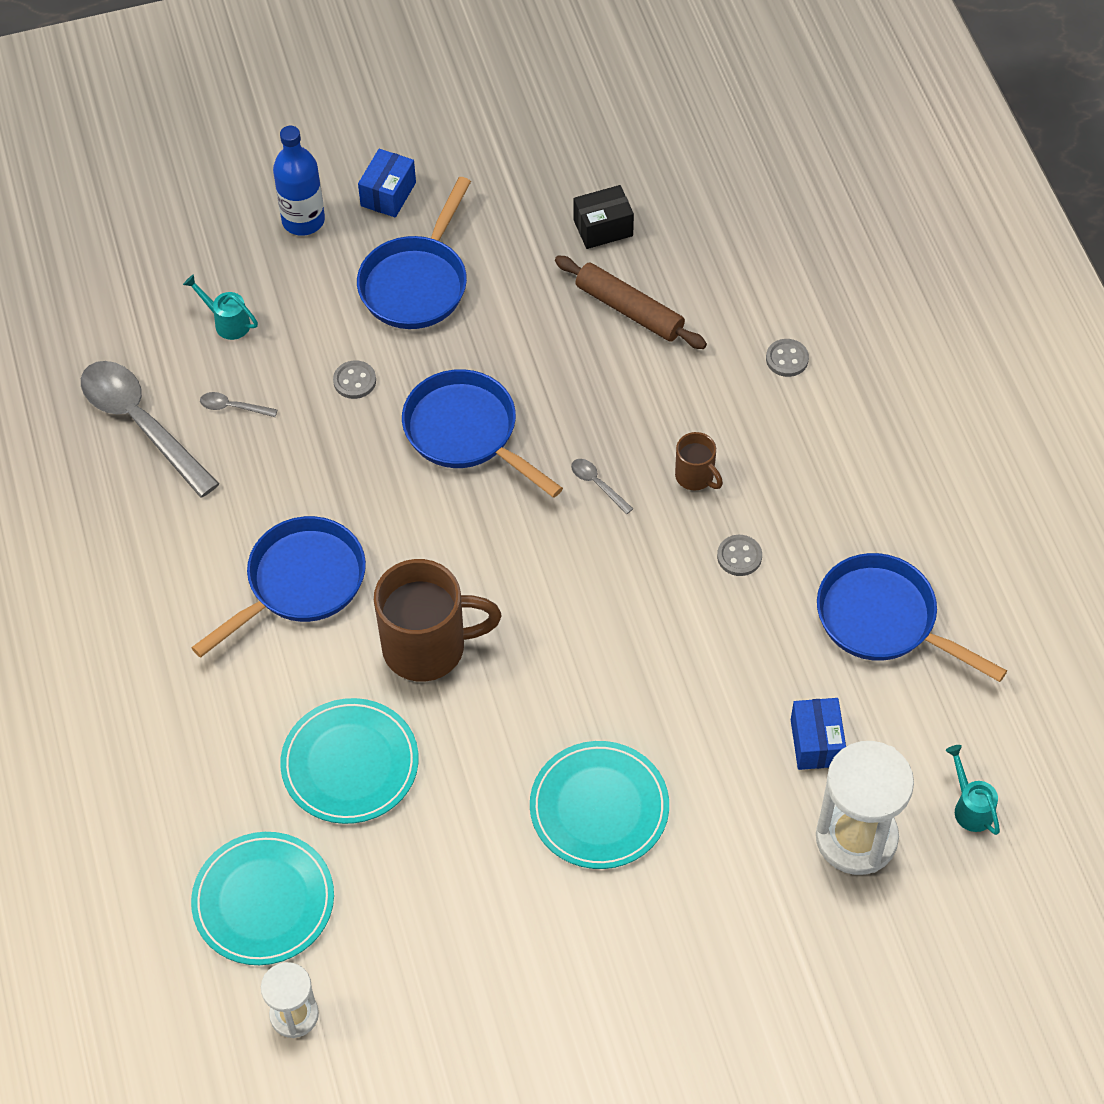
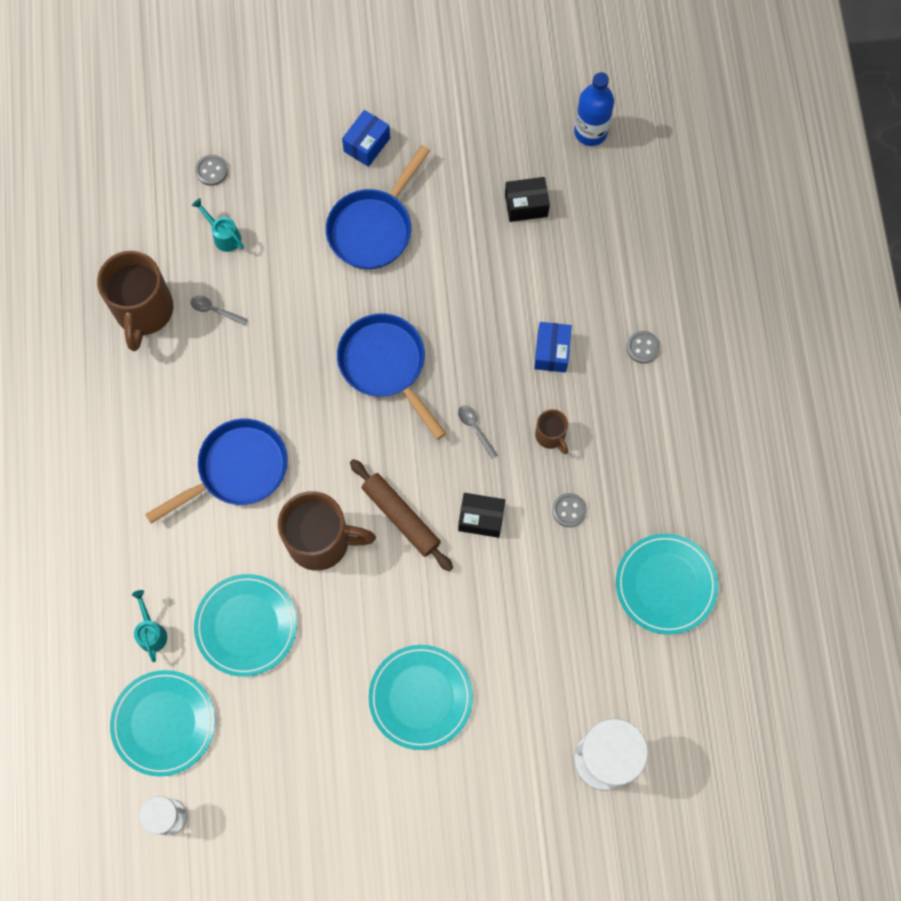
camera: 10 degrees right, 15 degrees up
(141, 423) = (144, 311): grey spoon -> brown mug
(303, 220) = (297, 156): blue bottle -> blue bottle (590, 132)
(354, 381) = (310, 305): grey button -> grey button (211, 171)
(629, 310) = (531, 282): brown rolling pin -> brown rolling pin (401, 517)
(629, 585) = (481, 518): none -> black box
(816, 742) = (592, 676): blue box -> blue box (551, 352)
(884, 620) = (666, 584): blue pan -> turquoise plate
(970, 807) = (694, 751): turquoise watering can -> turquoise watering can (151, 632)

